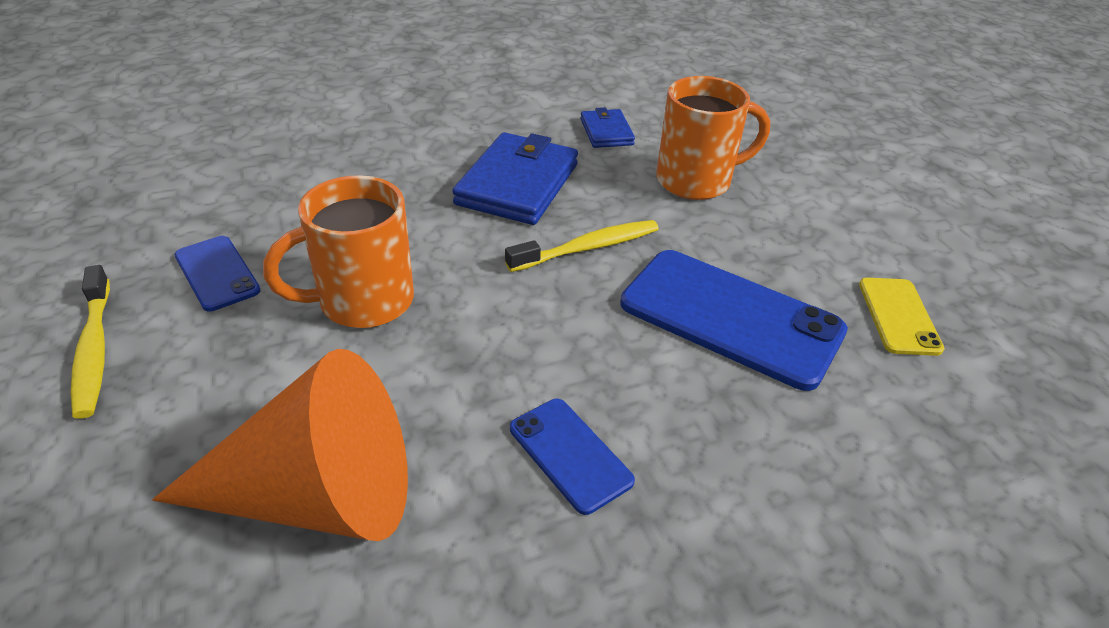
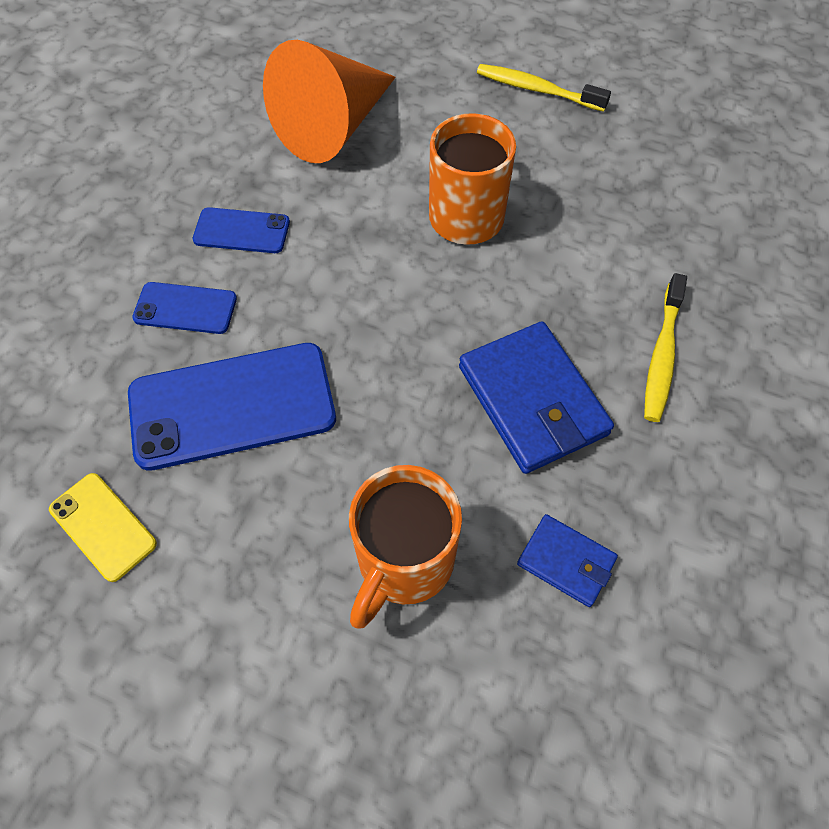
camera: 135 degrees right, 20 degrees up
(217, 273) = (569, 161): blue phone -> blue phone (185, 308)
(588, 248) = (396, 381): yellow toothbrush -> yellow toothbrush (662, 355)

